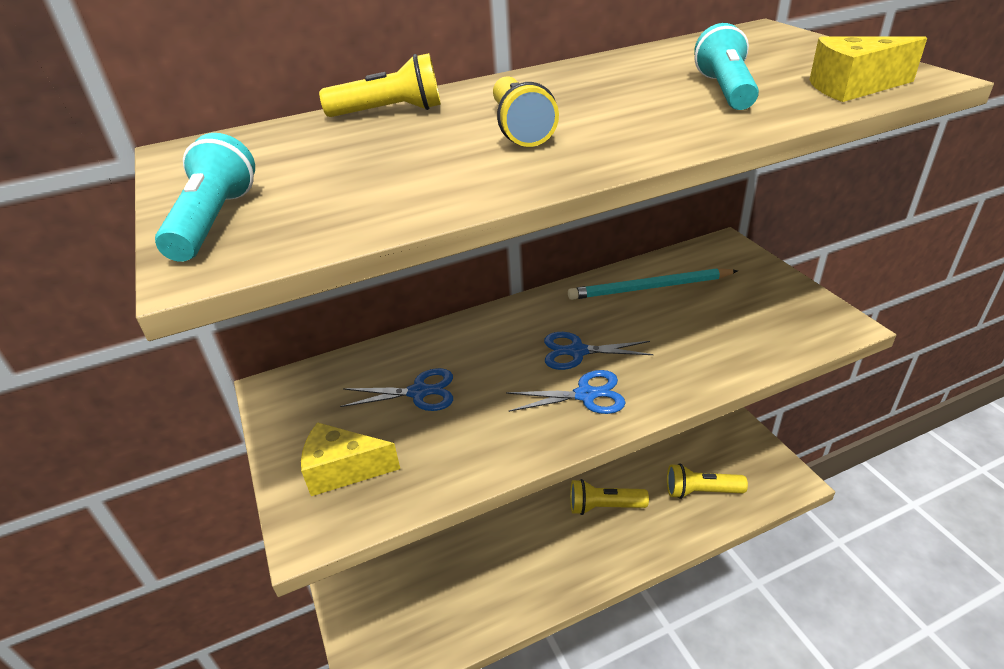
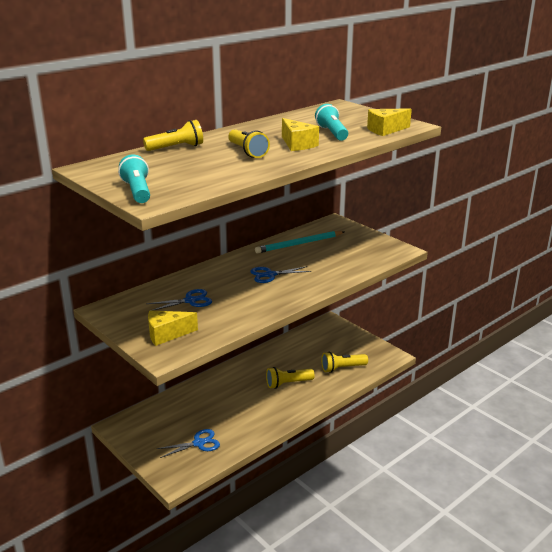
camera: 20 degrees left, 10 degrees down
(585, 395) = (282, 291): blue scissors -> blue scissors (199, 443)
(637, 116) = (297, 144): none -> yellow cheese

